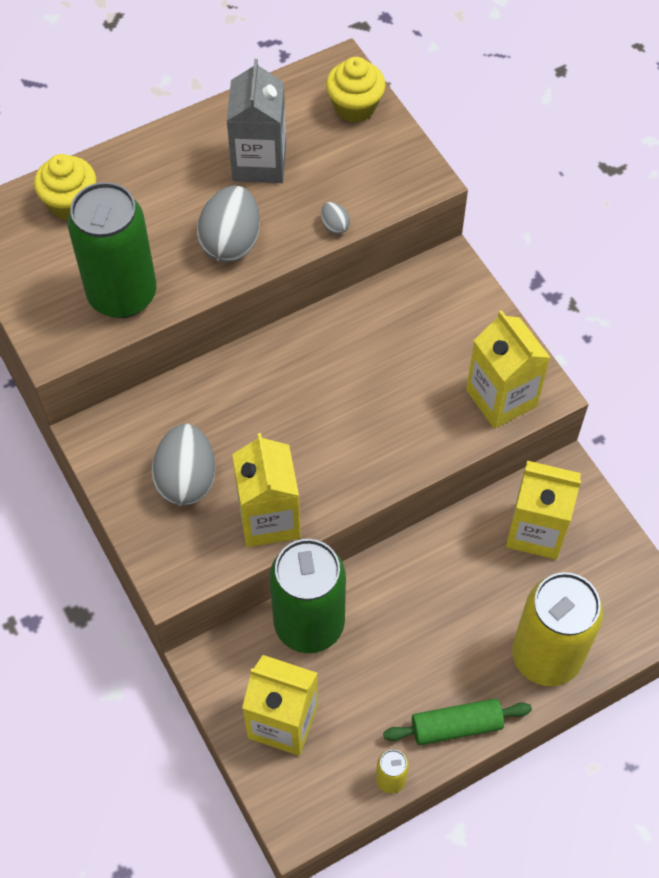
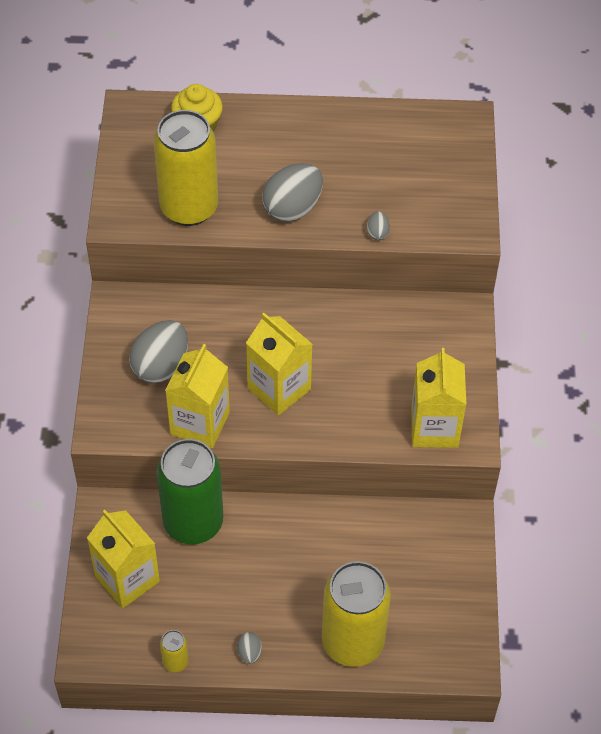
camera: 30 degrees right, 5 degrees down
(122, 295) = (189, 208): green can -> yellow can
(259, 162) = (354, 161): grey carton -> none
(355, 107) = (457, 153): yellow cupcake -> none
(456, 726) = (249, 653): green rolling pin -> grey egg
(536, 531) = (411, 548): yellow carton -> yellow carton (279, 389)

